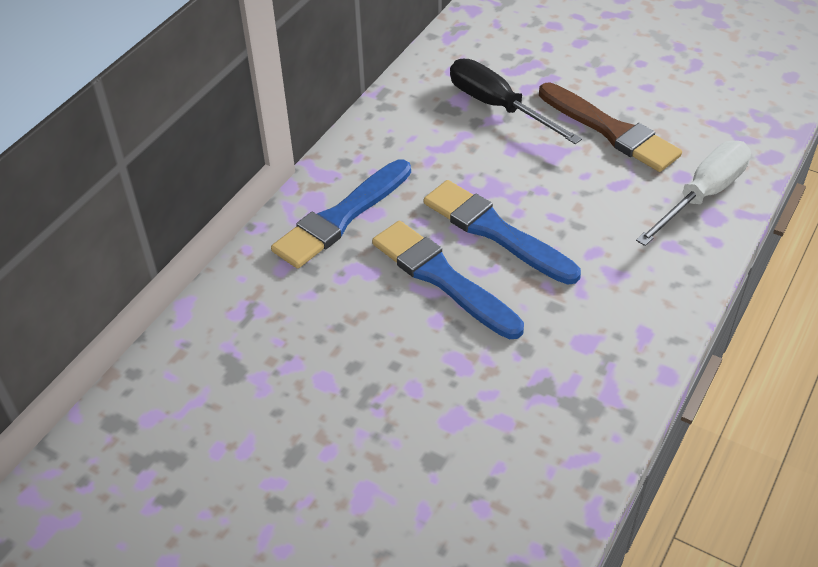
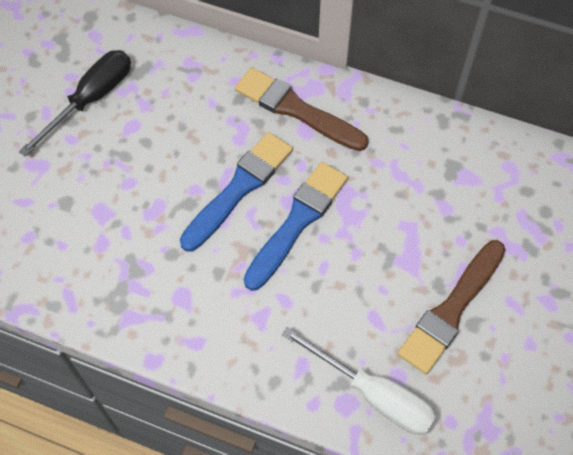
camera: 80 degrees right, 15 degrees up
(341, 218) = (296, 109): blue brush -> brown brush
(498, 106) = (464, 209): black screwdriver -> black screwdriver (91, 99)

